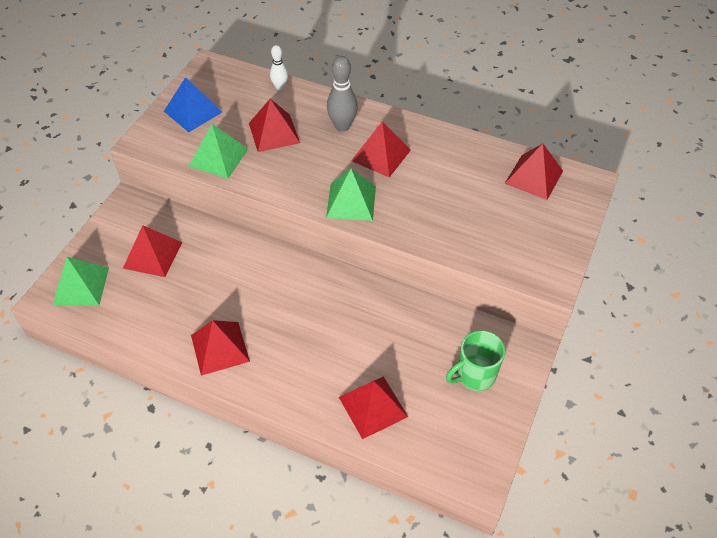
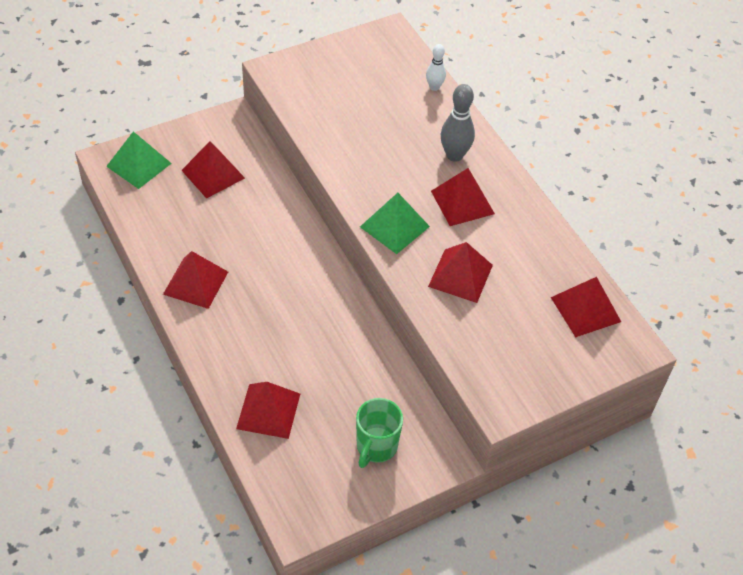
camera: 35 degrees right, 0 degrees up
(193, 111) = (338, 66): blue pyramid -> none
(218, 157) = (321, 120): green pyramid -> none
(274, 133) = (388, 126): red pyramid -> red pyramid (460, 275)
(475, 375) = (376, 447): green mug -> green mug turned 75 degrees counterclockwise

